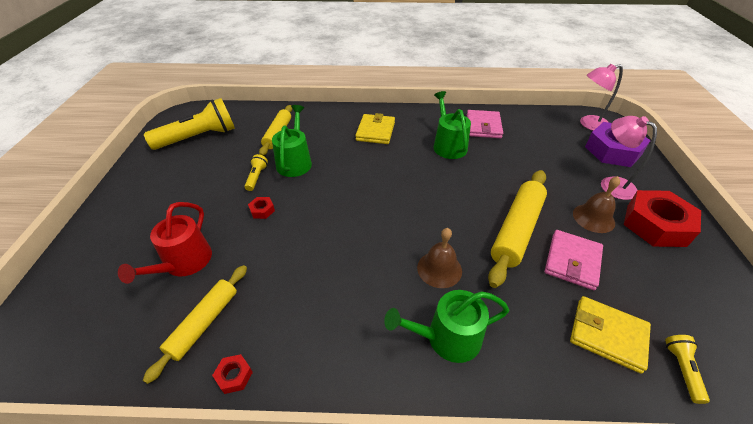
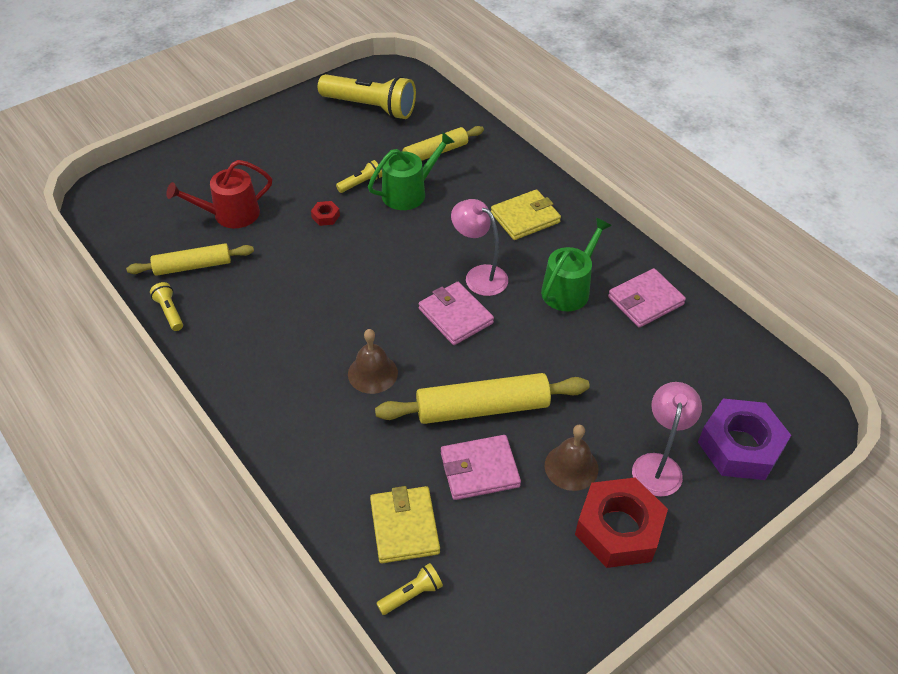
camera: 50 degrees right, 5 degrees up
(234, 376) = (169, 312): red nut -> yellow flashlight
(425, 199) = (455, 316): none -> pink wallet
(447, 338) = (303, 414): green watering can -> none
(588, 124) = (780, 401): pink lamp -> pink lamp (479, 275)

